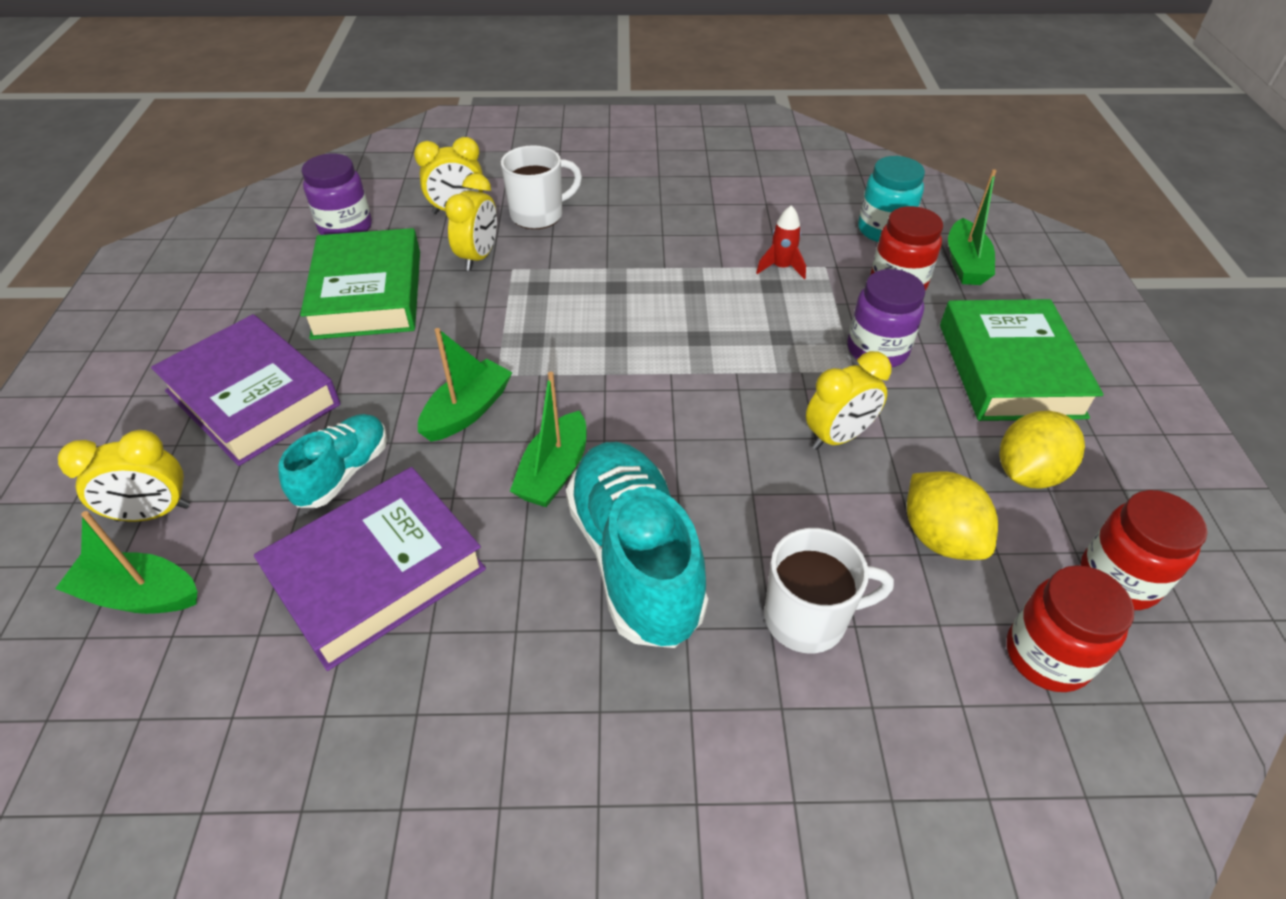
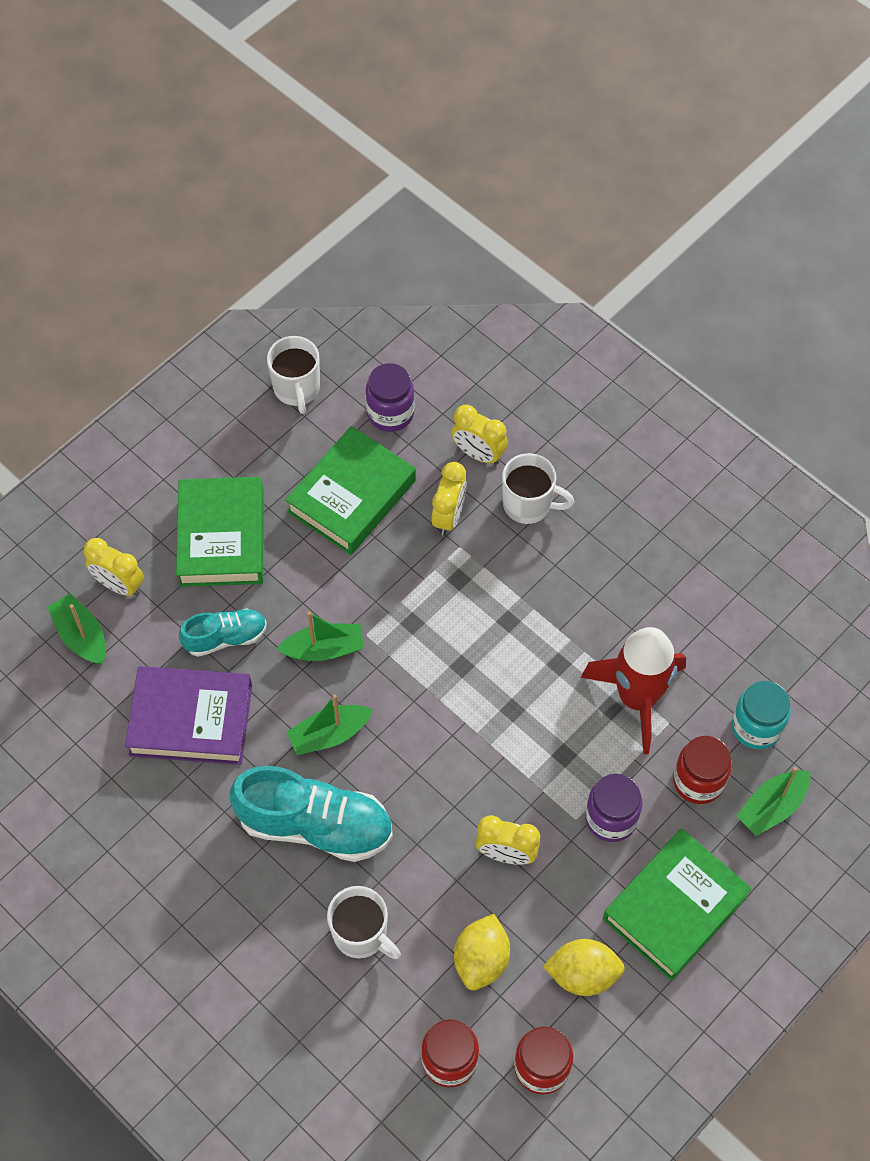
camera: 45 degrees right, 15 degrees up
(230, 259) = (297, 389): none -> white mug
(253, 398) = (222, 537): purple book -> green book
(478, 257) = (449, 516): yellow clock -> yellow clock turned 45 degrees counterclockwise
(635, 559) = (315, 825): turquoise shoe -> turquoise shoe turned 75 degrees clockwise
(781, 268) = (637, 698): red rocket -> red rocket, size x2.39

